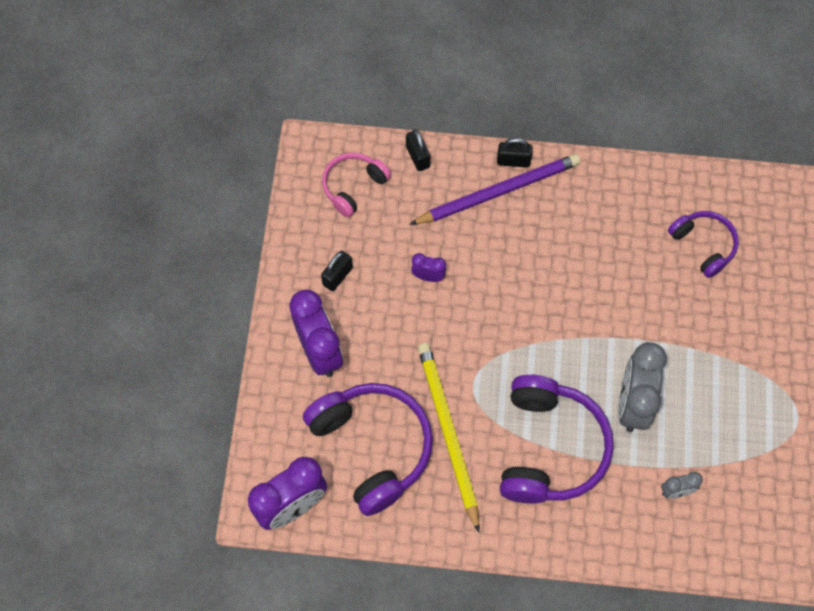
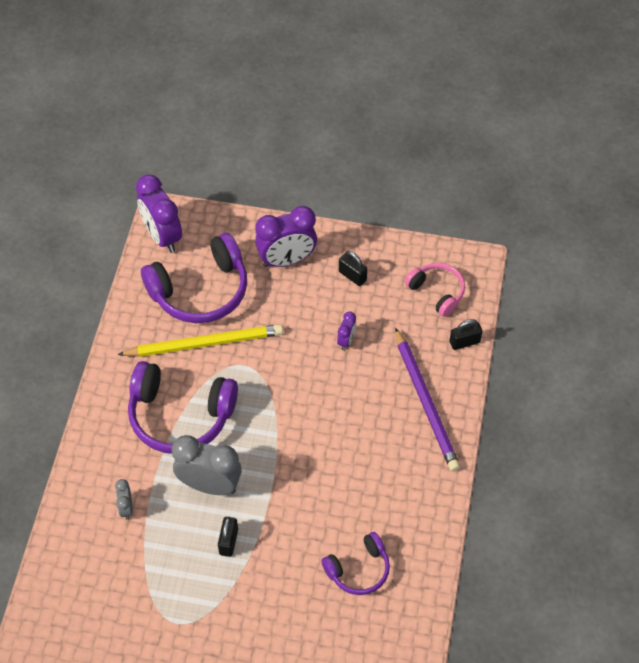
camera: 95 degrees right, 10 degrees down
(513, 161) = (457, 418): black padlock -> black padlock (228, 542)

